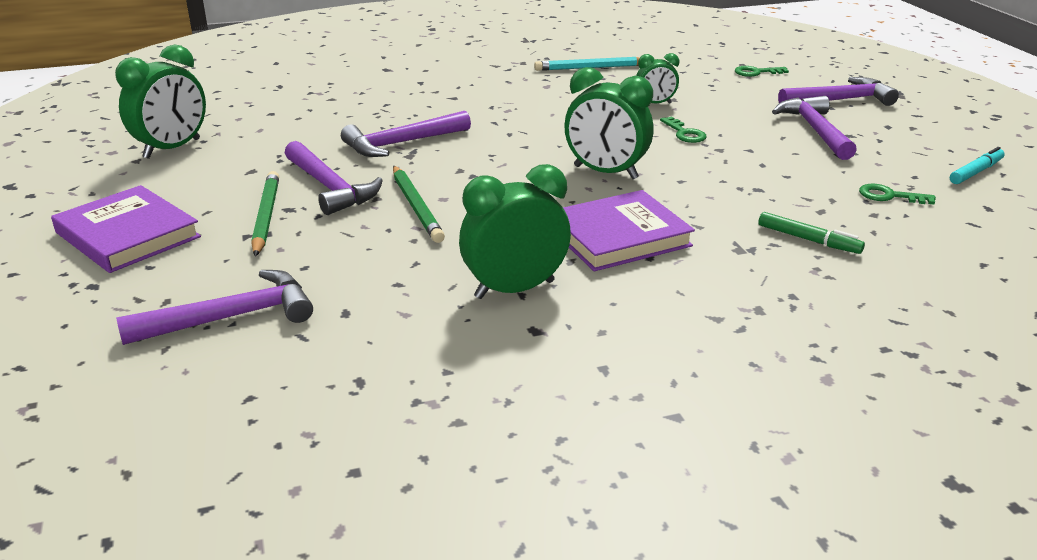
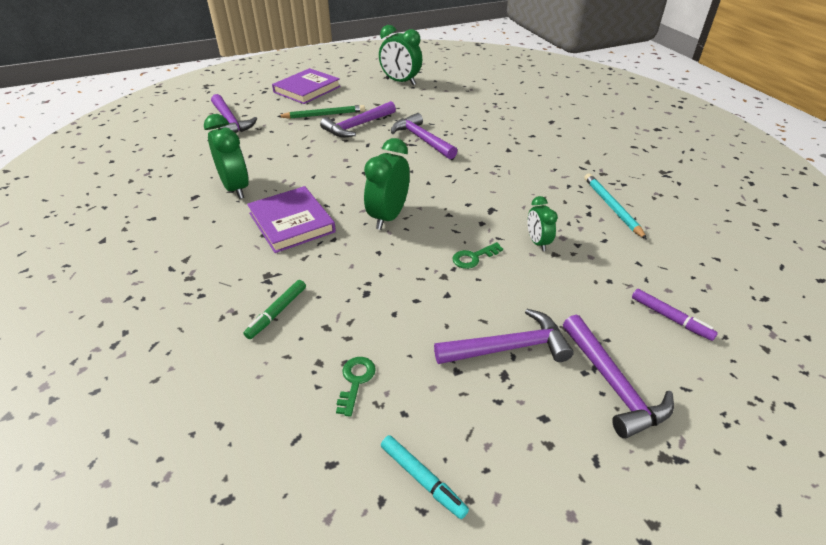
camera: 85 degrees right, 10 degrees up
(416, 207) = (334, 152): green pencil -> none
(756, 72) = (670, 318): green key -> purple marker

